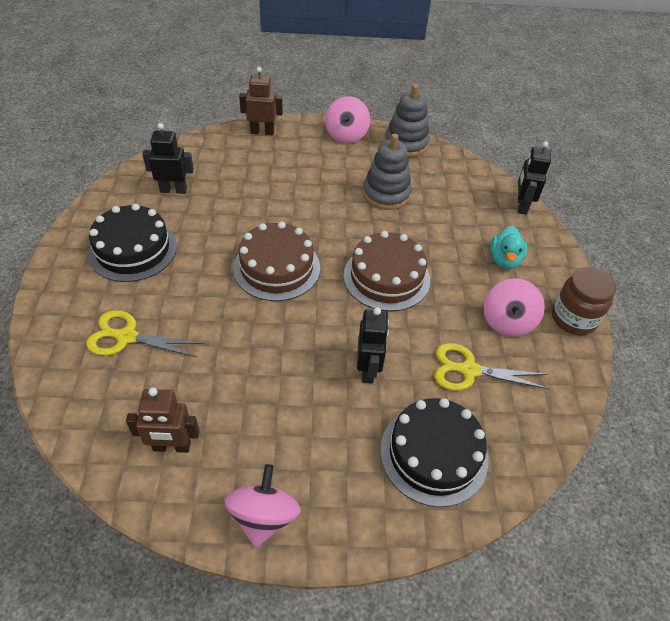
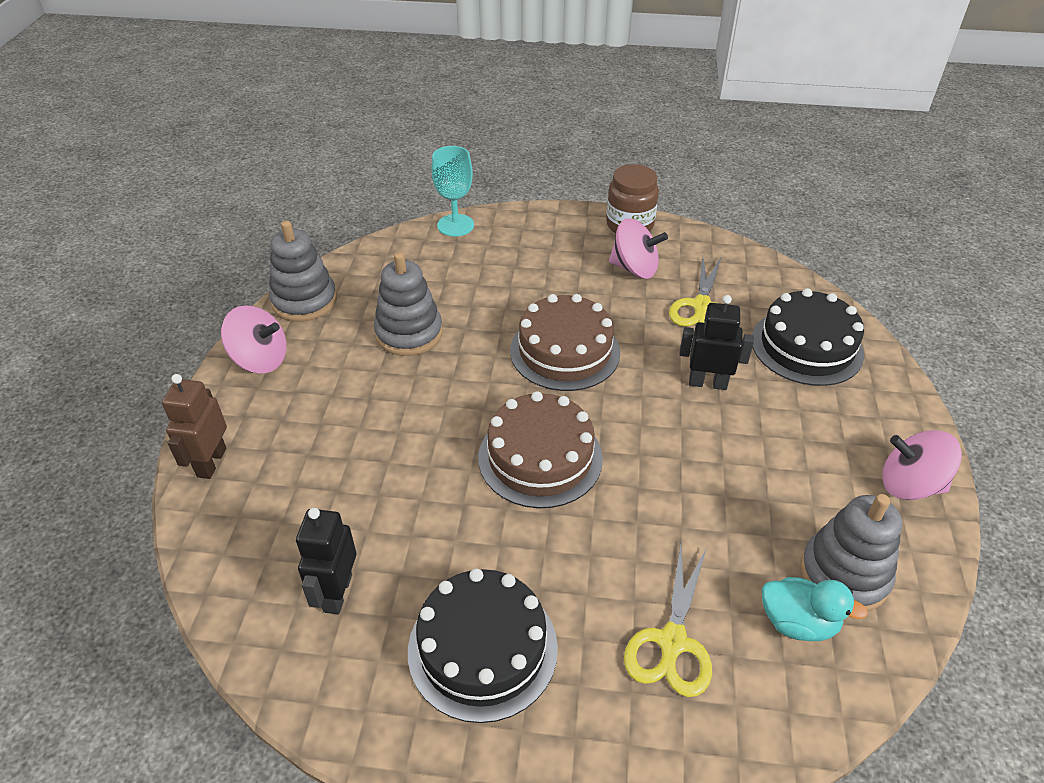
camera: 80 degrees left, 5 degrees down
(172, 447) = (844, 574): brown robot -> grey stacking toy
(504, 260) = (543, 254): turquoise duck -> turquoise duck (797, 622)
(521, 206) = (455, 225): black robot -> turquoise goblet

